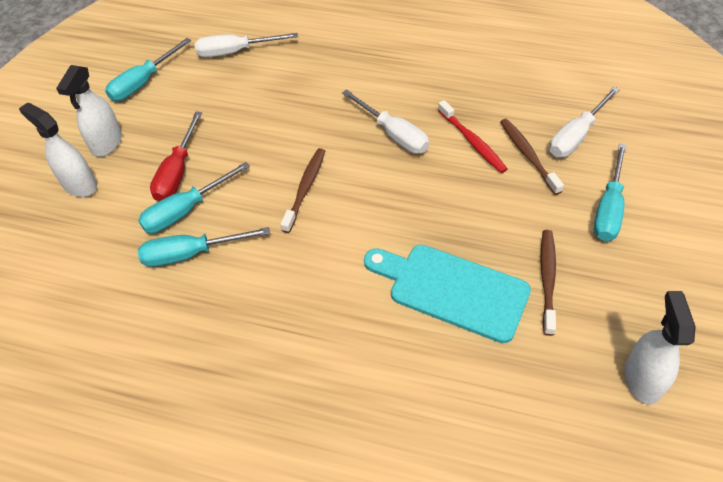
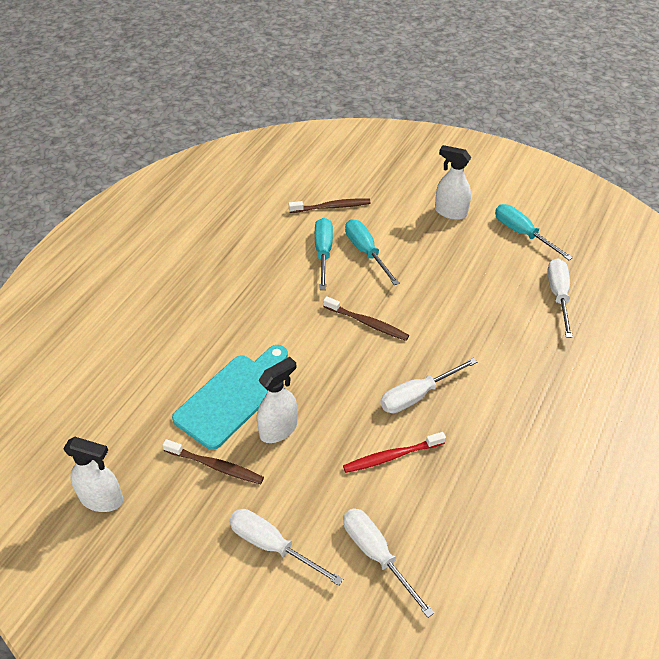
camera: 100 degrees right, 5 degrees down
(79, 185) = (409, 198): white spray bottle -> white spray bottle (278, 429)
(177, 172) = (408, 249): red screwdriver -> none
(528, 155) = (361, 499): brown toothbrush -> brown toothbrush (331, 207)
(608, 208) = (272, 546): turquoise screwdriver -> white screwdriver

